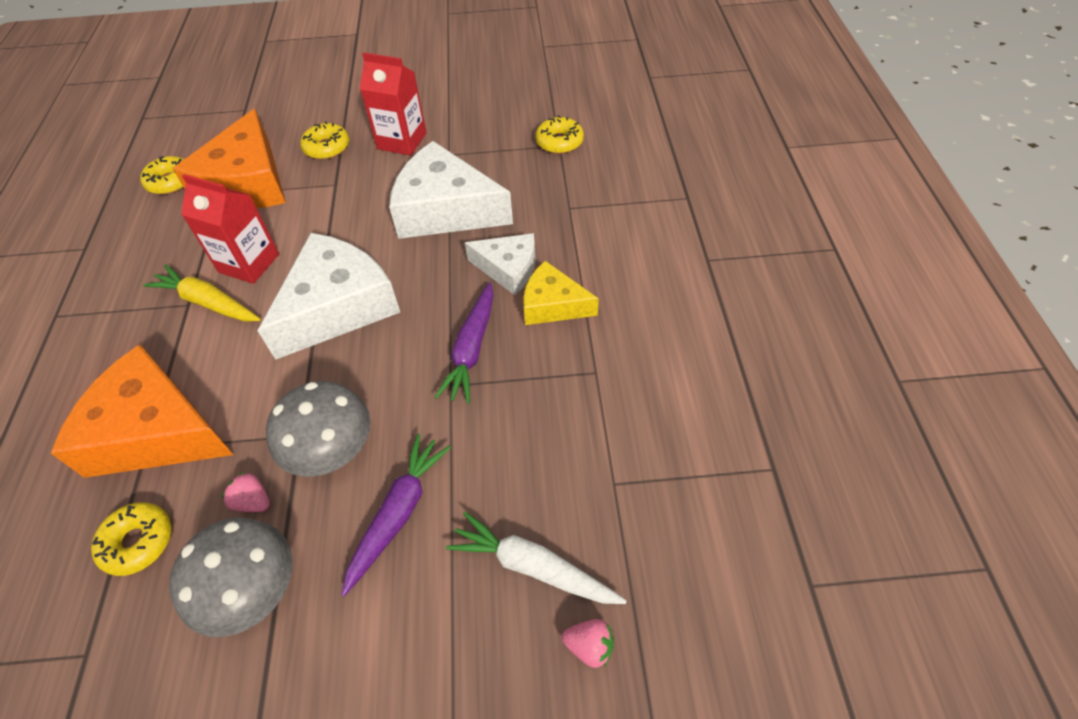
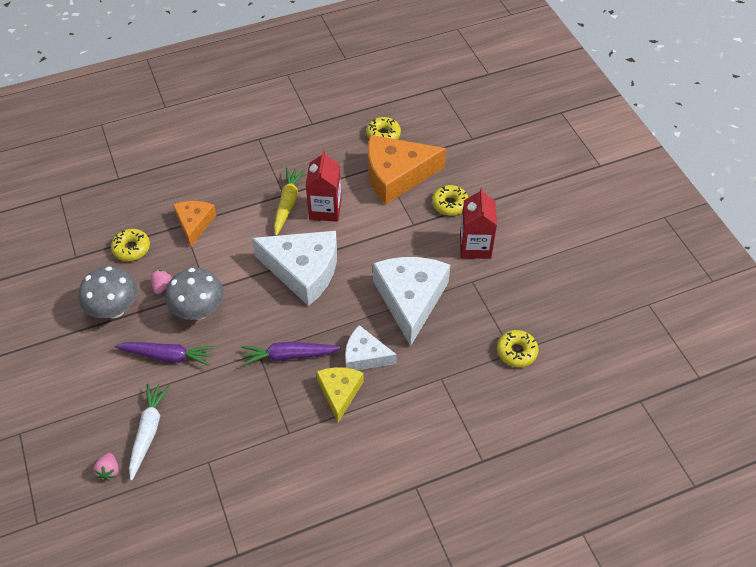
camera: 70 degrees right, 0 degrees up
(156, 431) = (194, 224): orange cheese -> orange cheese, size x0.57
(508, 268) = (365, 356): white cheese -> white cheese turned 105 degrees clockwise

